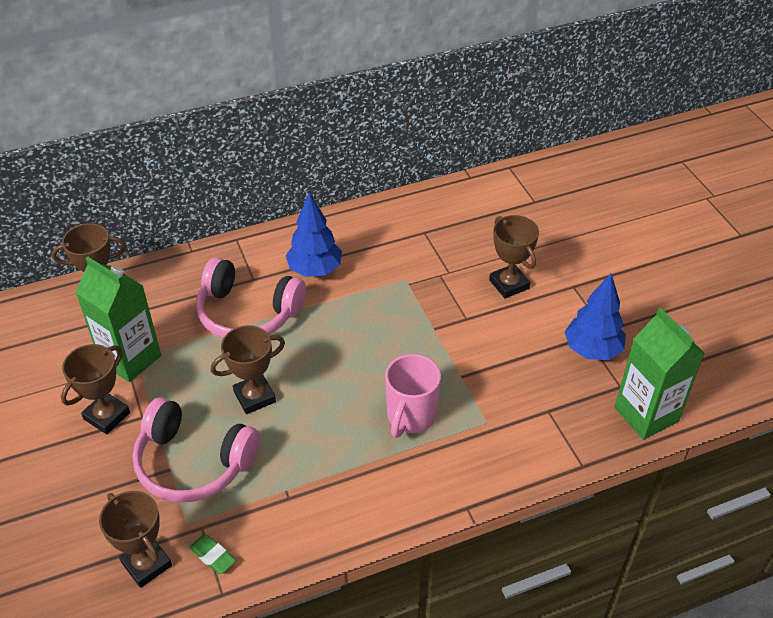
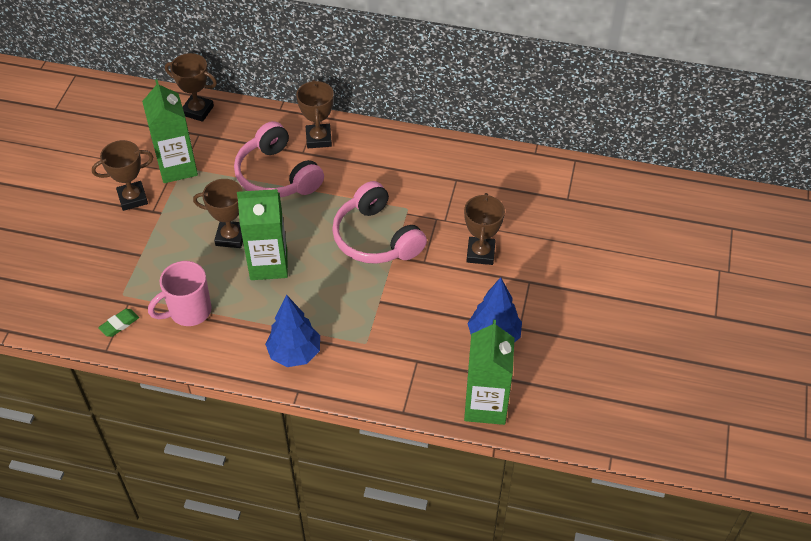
camera: 35 degrees right, 5 degrees up
(146, 564) = (79, 306): brown trophy -> brown trophy (318, 139)
(193, 463) = (157, 259): pink headphones -> pink headphones (376, 238)
(213, 556) = (119, 324): green eraser -> green eraser turned 60 degrees clockwise
(315, 270) = (350, 167): blue tree -> blue tree (295, 353)
(320, 402) = (268, 264): none -> green carton
(410, 416) = (318, 309): pink mug -> pink mug (189, 311)

